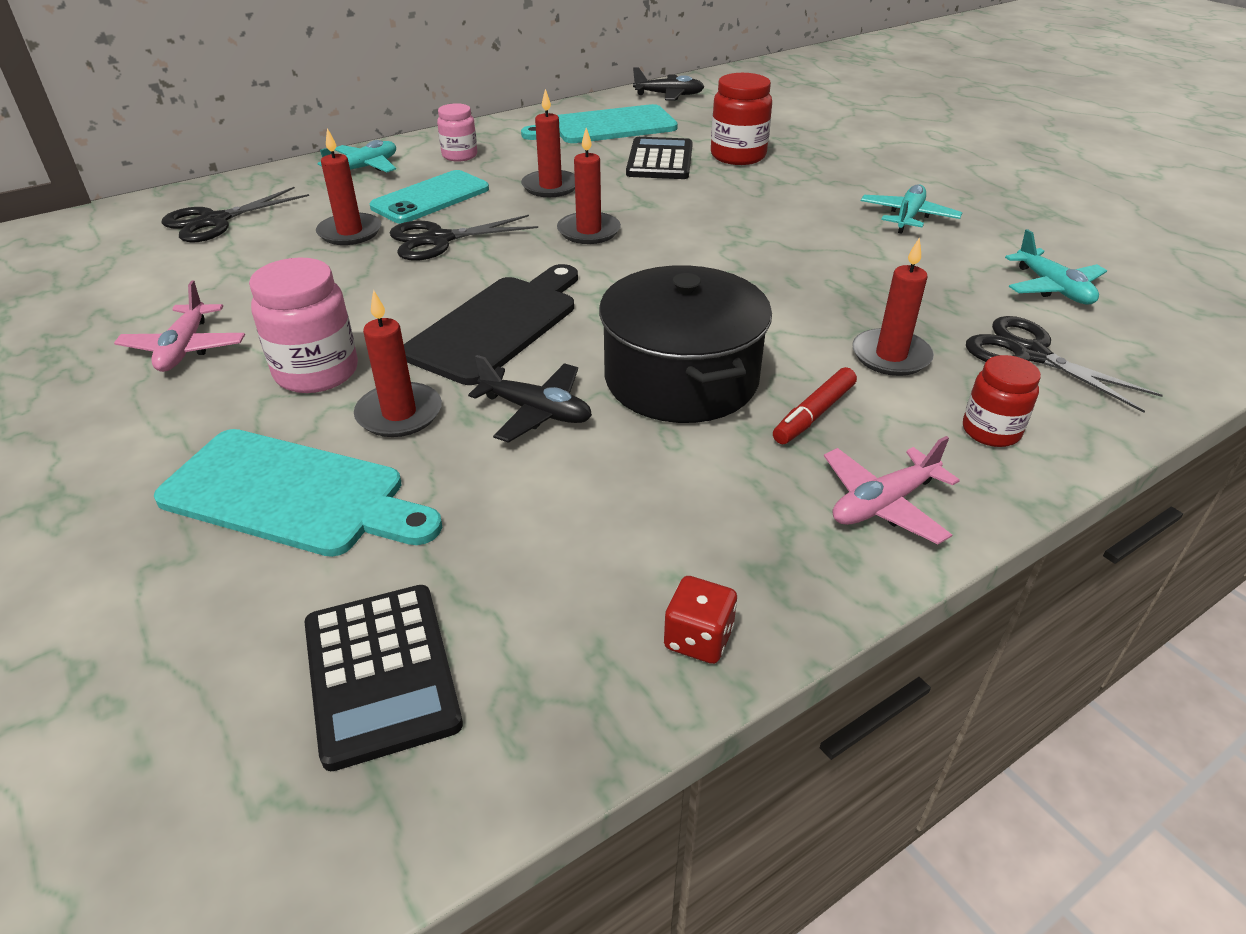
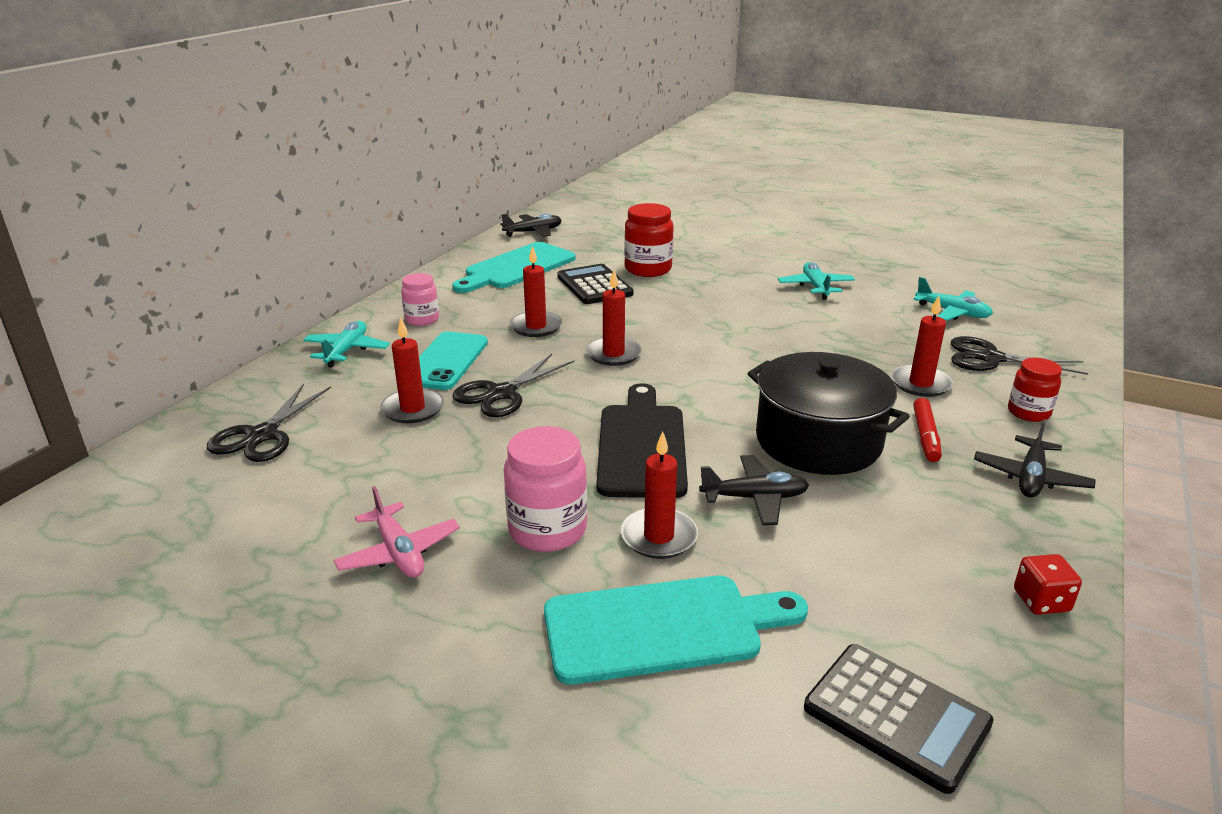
camera: 30 degrees left, 10 degrees down
(883, 504) = (1030, 477): pink plane -> black plane

